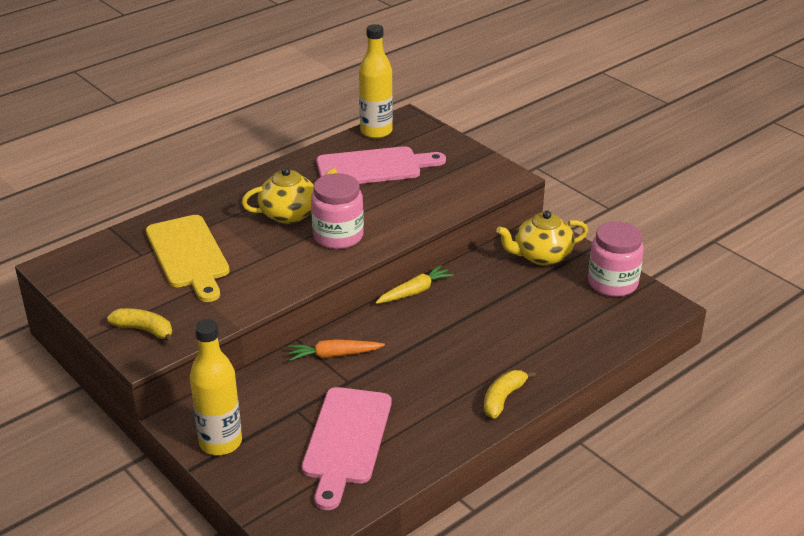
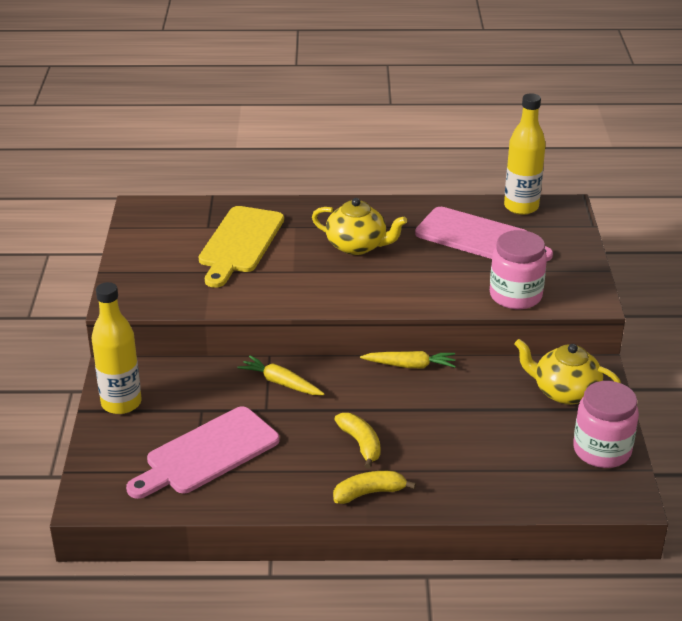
camera: 40 degrees right, 0 degrees up
(145, 330) = (140, 285): yellow banana -> yellow banana (361, 444)
(334, 355) = (281, 383): orange carrot -> yellow carrot
(338, 236) = (371, 282): pink jar -> pink jar (515, 296)

